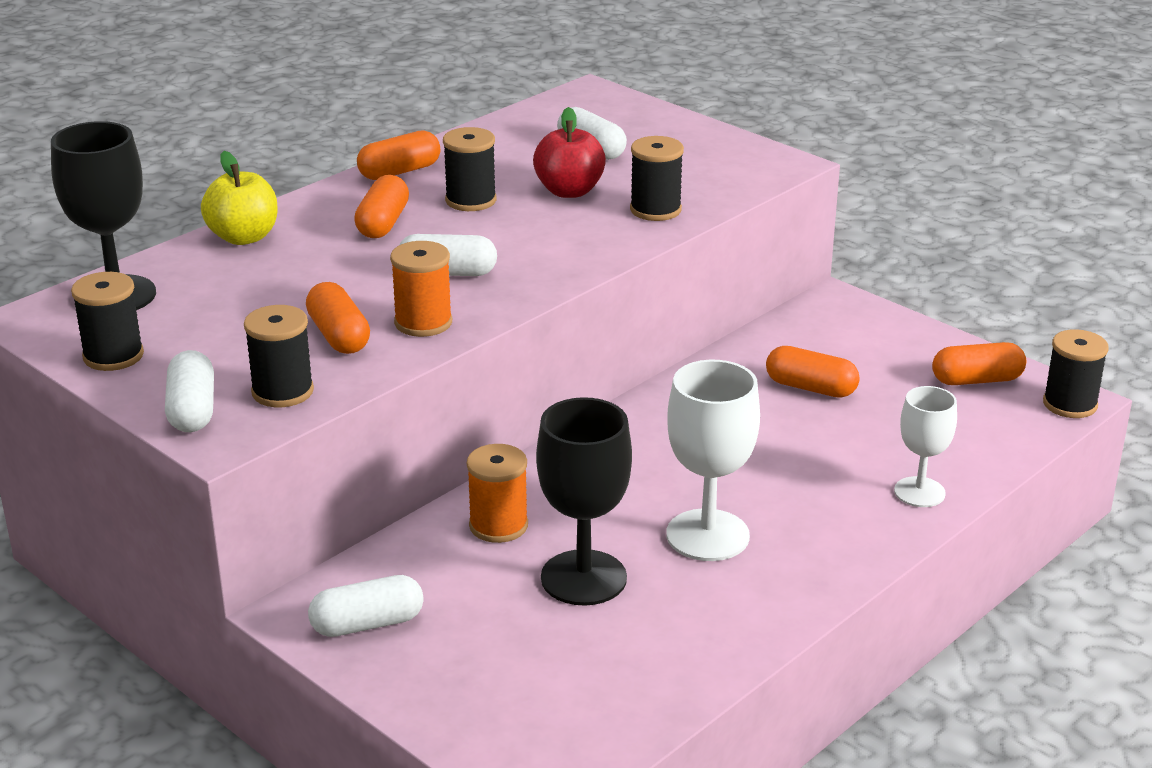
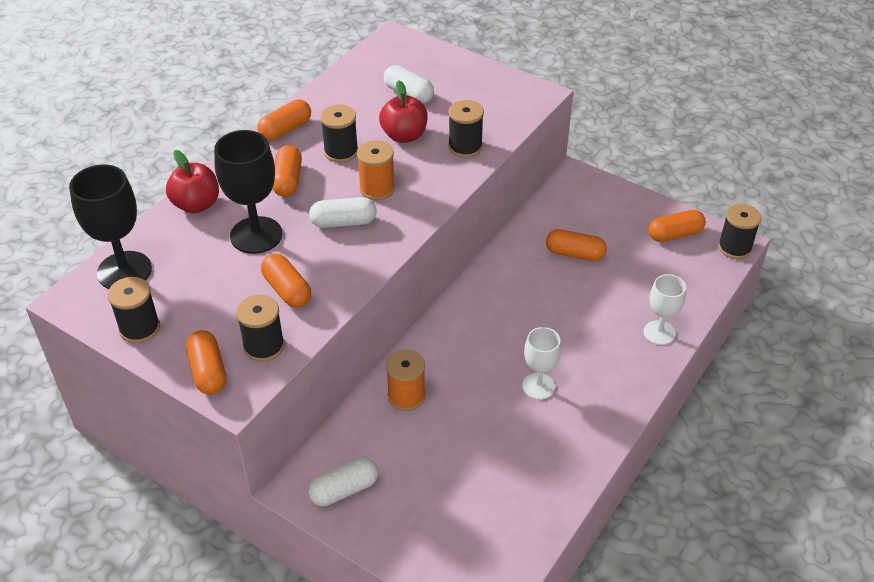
camera: 10 degrees left, 15 degrees up
(192, 410) = (208, 371): white capsule -> orange capsule
(243, 237) = (196, 204): yellow apple -> red apple
(423, 323) = (340, 271): orange spool -> orange spool (377, 189)
(583, 578) = (470, 432): black goblet -> black goblet (256, 235)
(707, 535) = (538, 386): white goblet -> white goblet, size x0.63

